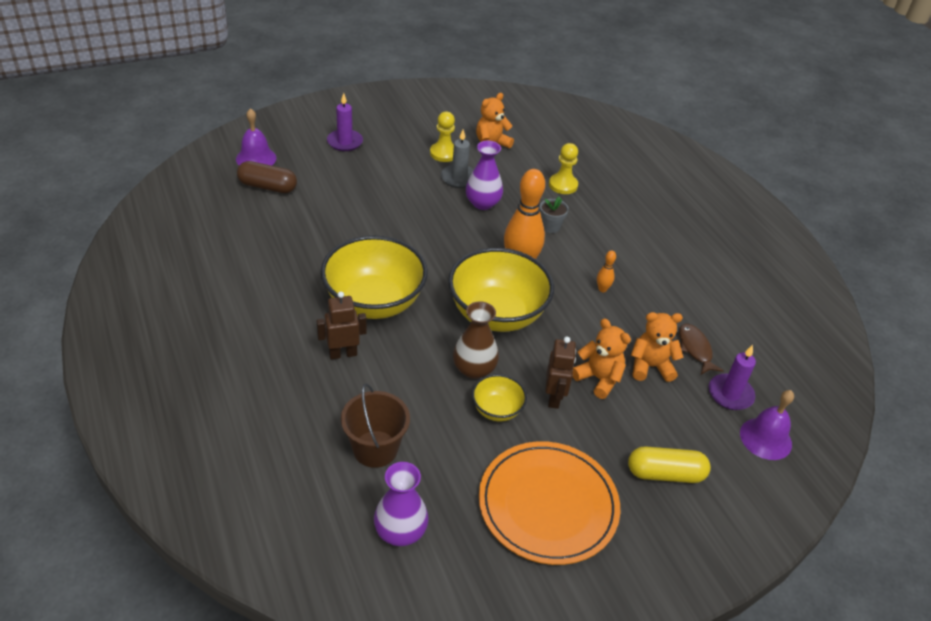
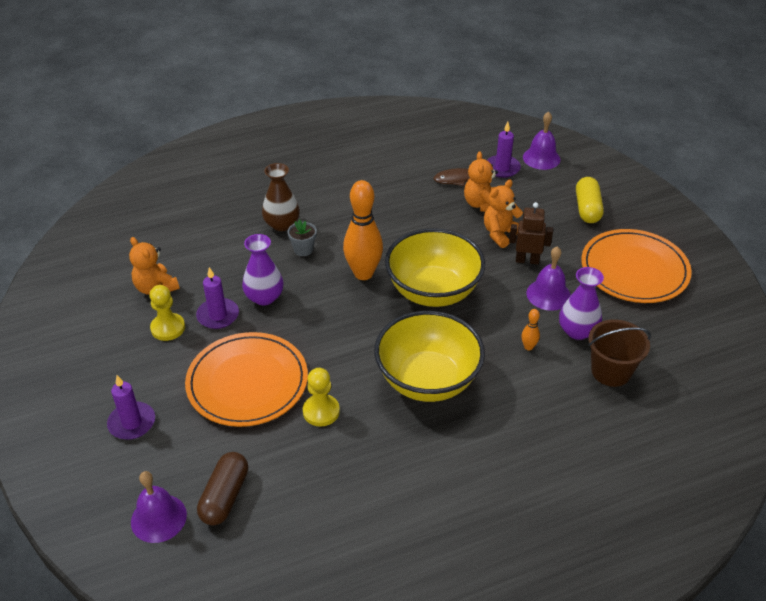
camera: 85 degrees left, 0 degrees up
(343, 354) = (503, 401): brown robot -> none
(380, 195) = (247, 382): none -> orange plate
(400, 531) = (686, 352): purple vase -> purple vase (577, 331)
(459, 178) = (218, 315): grey candle -> purple candle
(474, 369) = (505, 308): brown vase -> brown vase (282, 224)
(497, 410) = (548, 294): yellow bowl -> purple bell
(563, 185) = (235, 237): yellow pawn -> yellow pawn (321, 411)
(602, 289) = (392, 223): orange bowling pin -> orange bowling pin (528, 347)

